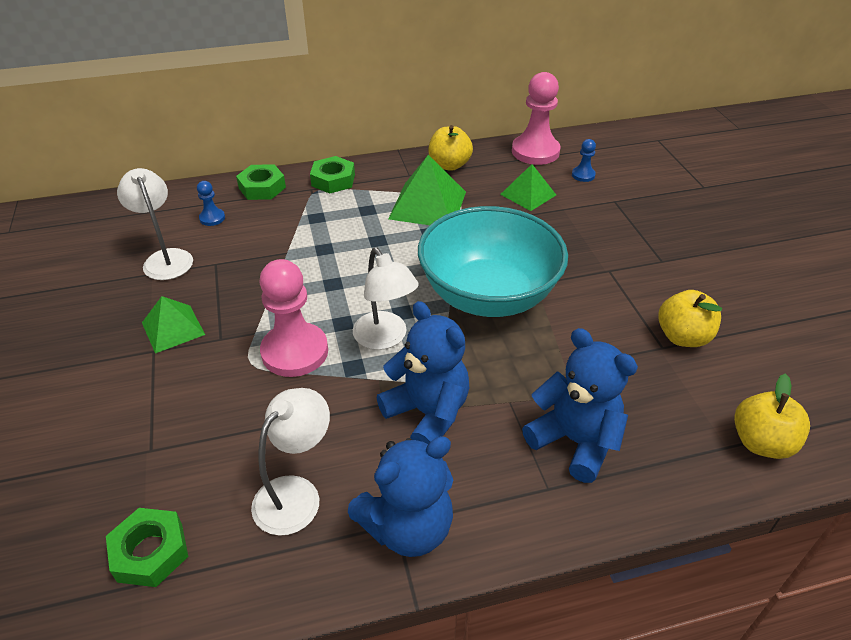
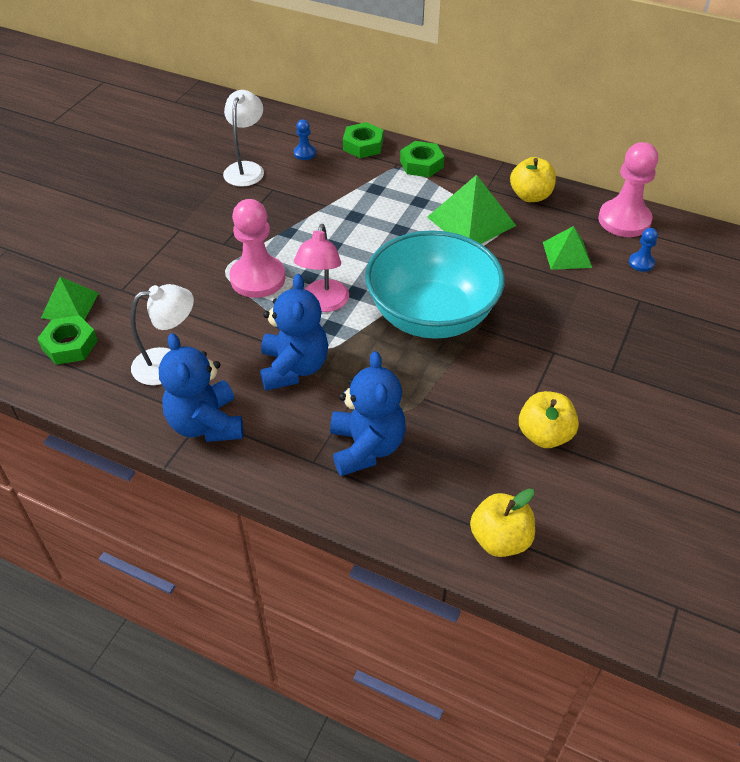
camera: 40 degrees right, 5 degrees up
(173, 328) = (204, 221): green pyramid -> green pyramid (70, 305)
(385, 338) = (323, 303): white lamp -> pink lamp
(407, 527) = (206, 424): blue teddy bear -> blue teddy bear turned 60 degrees clockwise

